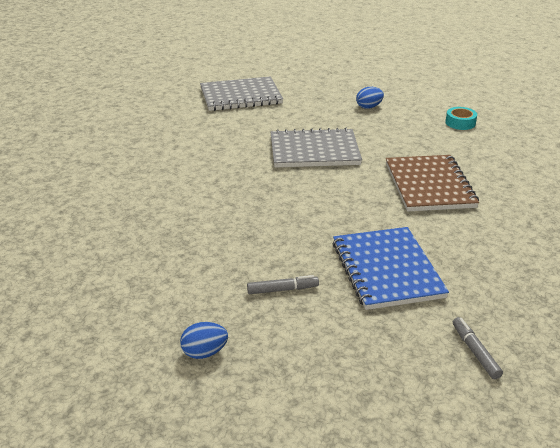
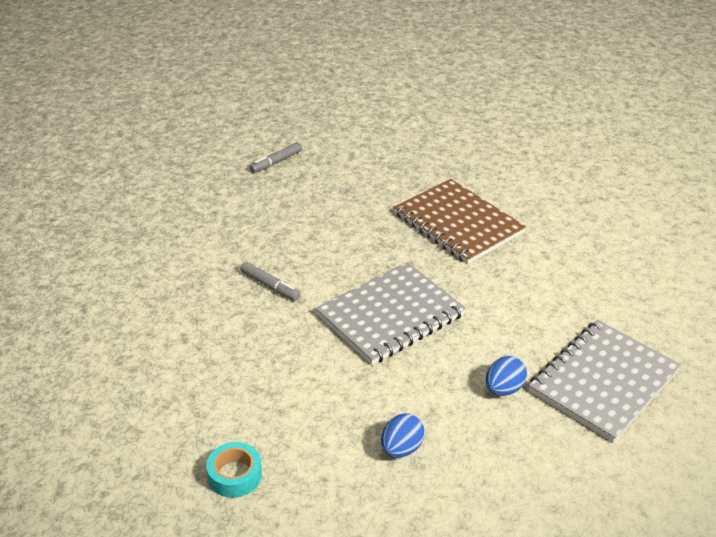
camera: 145 degrees right, 5 degrees up
(204, 352) = (289, 112): blue egg -> blue egg (503, 389)
(386, 270) = (205, 205): blue notebook -> none
(429, 185) = (217, 318): brown notebook -> brown notebook (458, 223)
(475, 352) = (106, 173): grey marker -> grey marker (270, 286)

